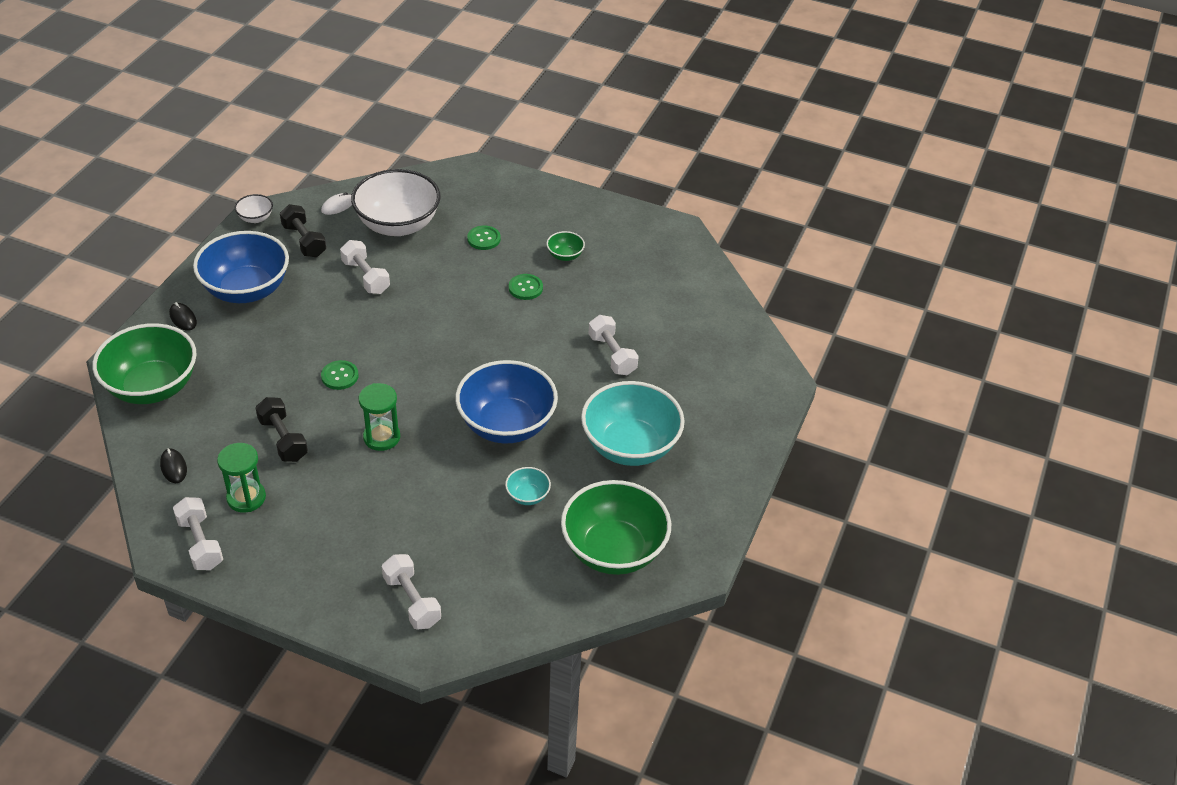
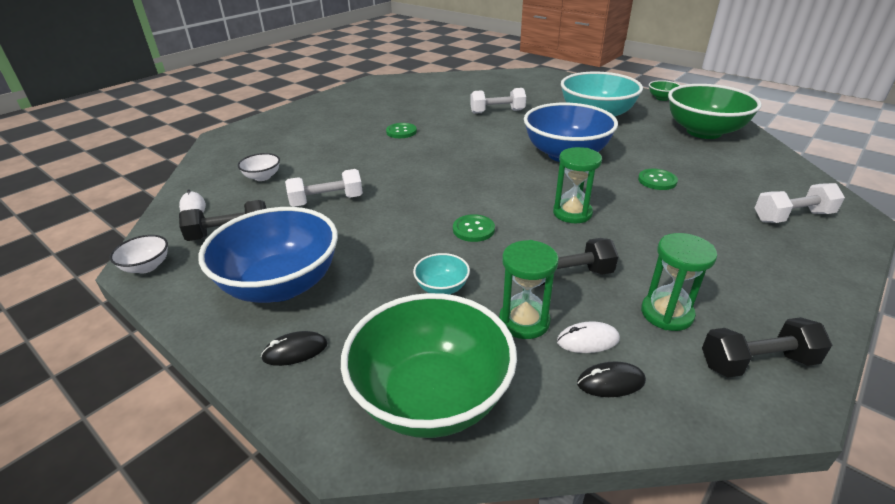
camera: 70 degrees left, 10 degrees down
(200, 543) = (757, 362): white dumbbell -> black dumbbell
(211, 455) = (587, 340): none -> white mouse
(226, 420) = (524, 321): none -> green hourglass
(398, 225) = (262, 177): white bowl -> white bowl, size x0.43
(484, 239) = (324, 141): green button -> green button (657, 180)
(527, 496) = (650, 155): turquoise bowl -> turquoise bowl (442, 288)
(565, 255) = (374, 115): green bowl -> green bowl (662, 98)

